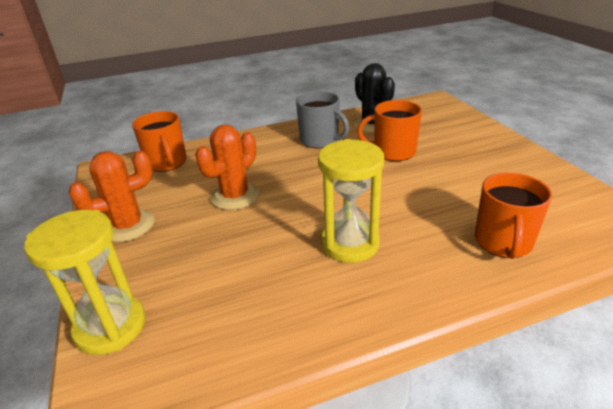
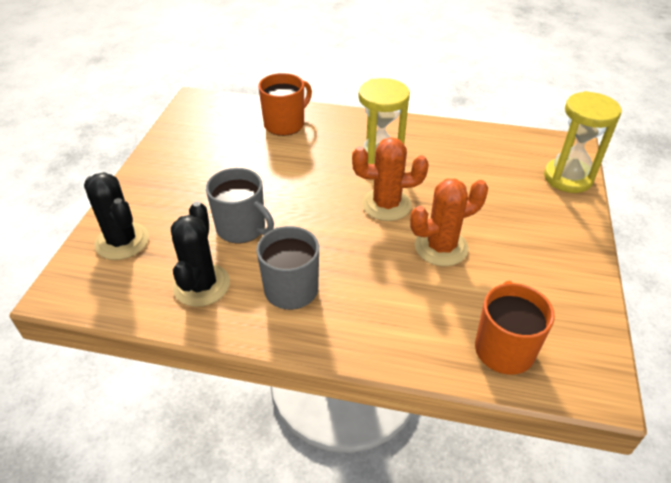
camera: 150 degrees left, 10 degrees up
(128, 226) = (558, 259): orange cactus -> orange cactus (386, 205)
(393, 152) = (242, 228): orange mug -> grey mug
(450, 121) = (122, 241): none -> black cactus

